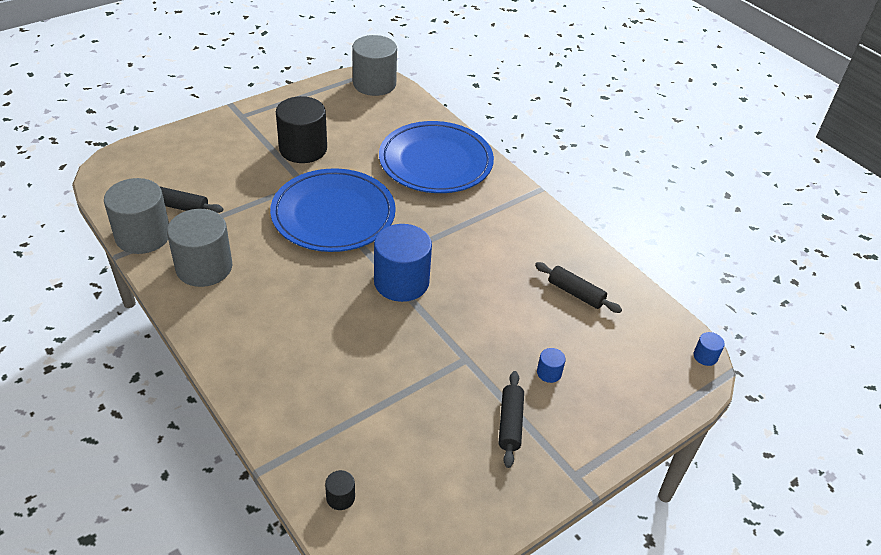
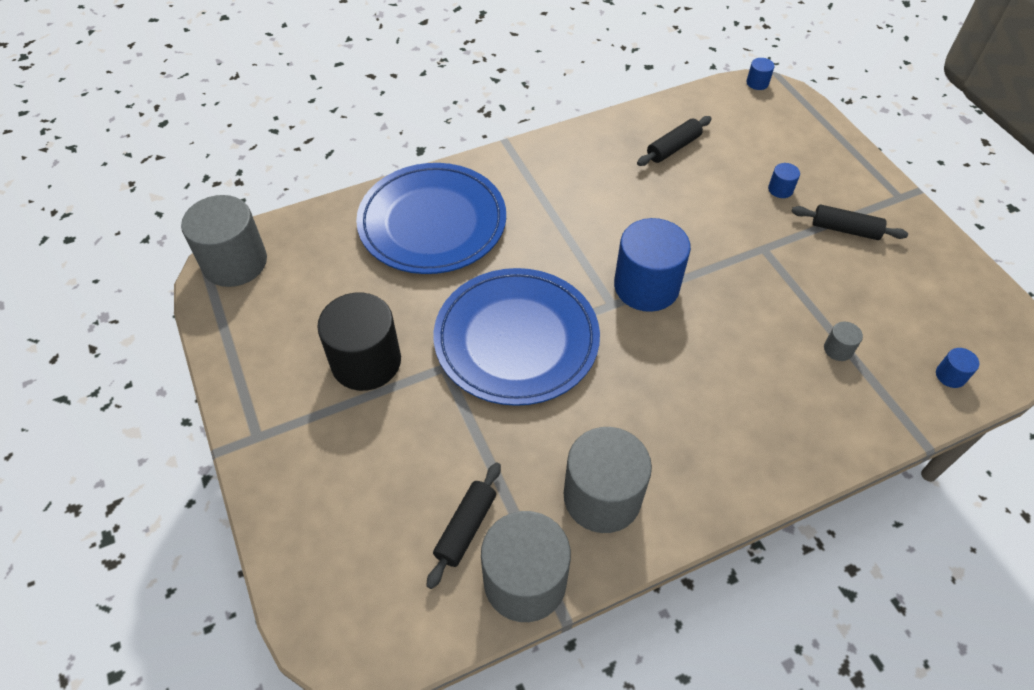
camera: 75 degrees left, 10 degrees up
(340, 497) = (950, 375): black cylinder -> blue cylinder
(357, 410) = (838, 349): none -> grey cylinder

